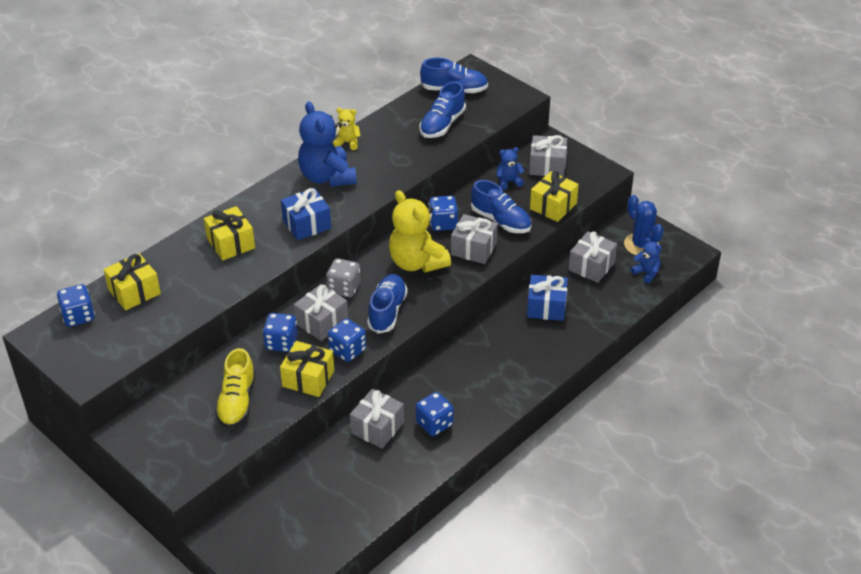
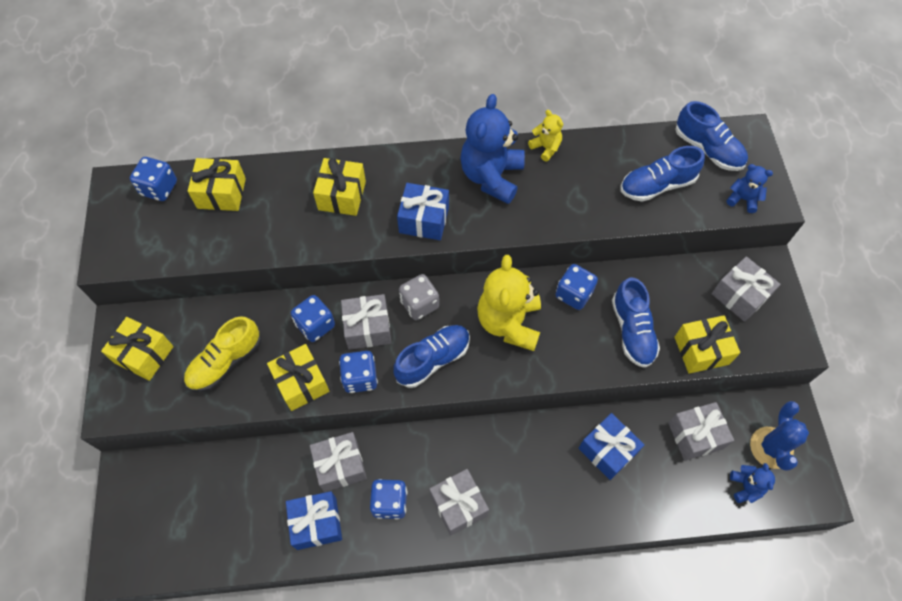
camera: 40 degrees right, 20 degrees up
(166, 437) = (144, 354): none -> yellow gift
(396, 468) = (317, 523): none -> blue gift
(473, 249) = (576, 345): grey gift -> grey gift (458, 505)
(508, 181) = (682, 288): blue teddy bear -> blue teddy bear (743, 199)

